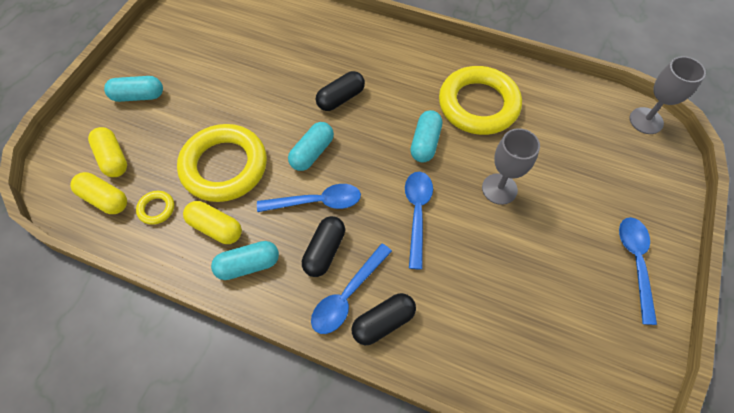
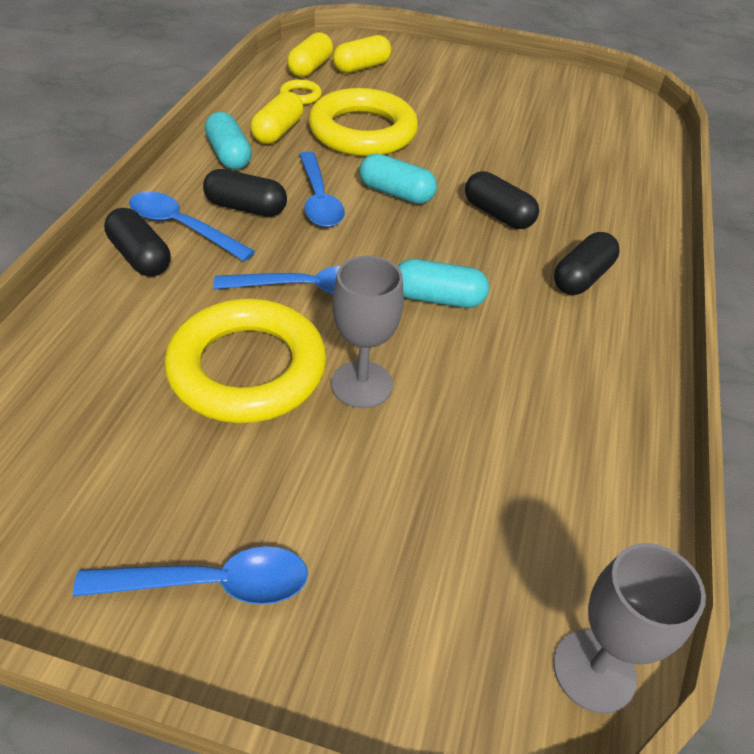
camera: 80 degrees right, 15 degrees down
(138, 96) = (449, 73): turquoise capsule -> none
(405, 69) = (582, 277): none -> black capsule
(478, 105) = (538, 365): yellow ring -> yellow ring (247, 369)

